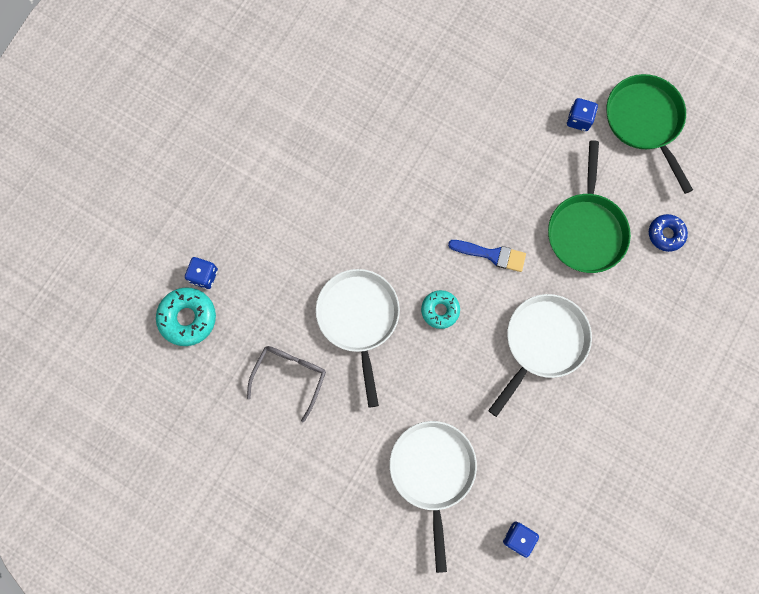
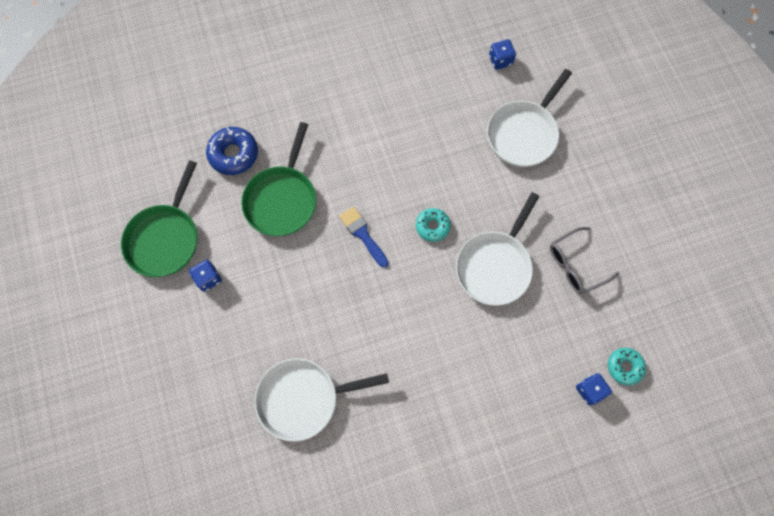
camera: 140 degrees left, 5 degrees down
(188, 318) = (624, 367): turquoise donut -> turquoise donut, size x0.66
(542, 342) = (382, 153): white pan -> white pan (303, 398)
(586, 229) = (282, 199): green pan -> green pan turned 150 degrees clockwise
(665, 234) = (233, 154): blue donut -> blue donut, size x1.51

